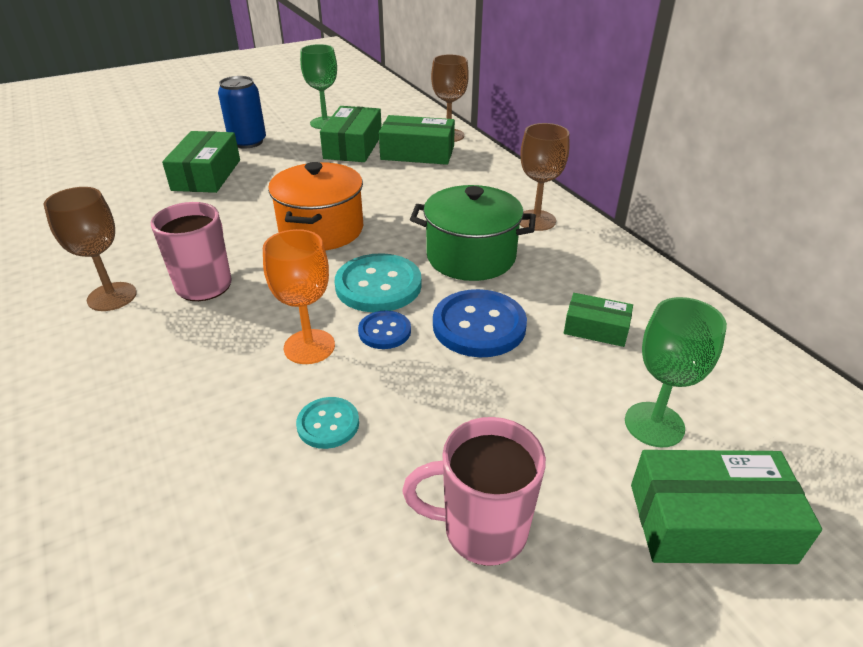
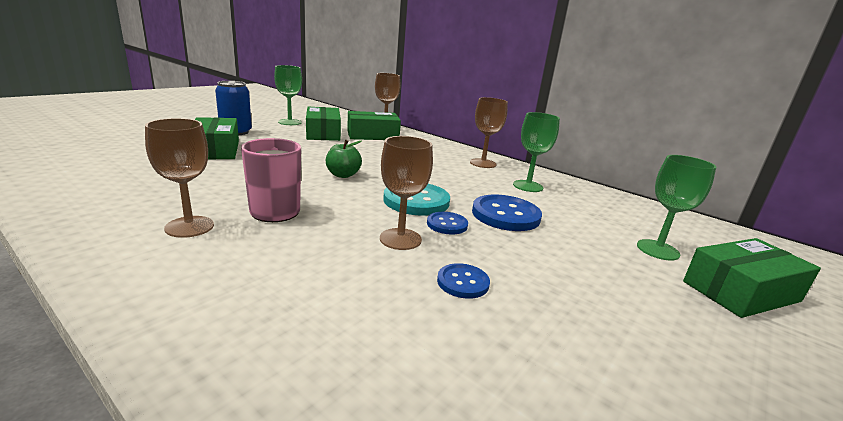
camera: 25 degrees left, 15 degrees down
(309, 347) = (400, 239): orange goblet -> brown goblet
(321, 230) = (343, 175): orange pot -> green apple
(328, 424) = (463, 282): turquoise button -> blue button
(471, 257) = (462, 182): green pot -> none
(482, 530) = (633, 323): pink mug -> none
(565, 274) = (528, 186): none -> green goblet
(596, 328) = (574, 209): green box -> none

